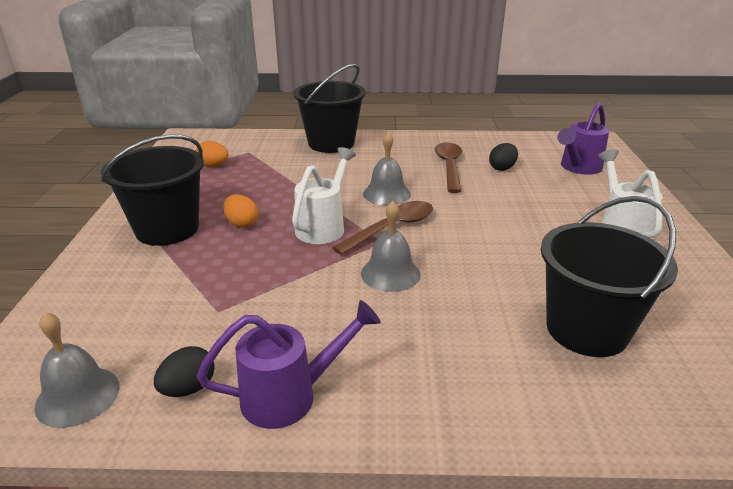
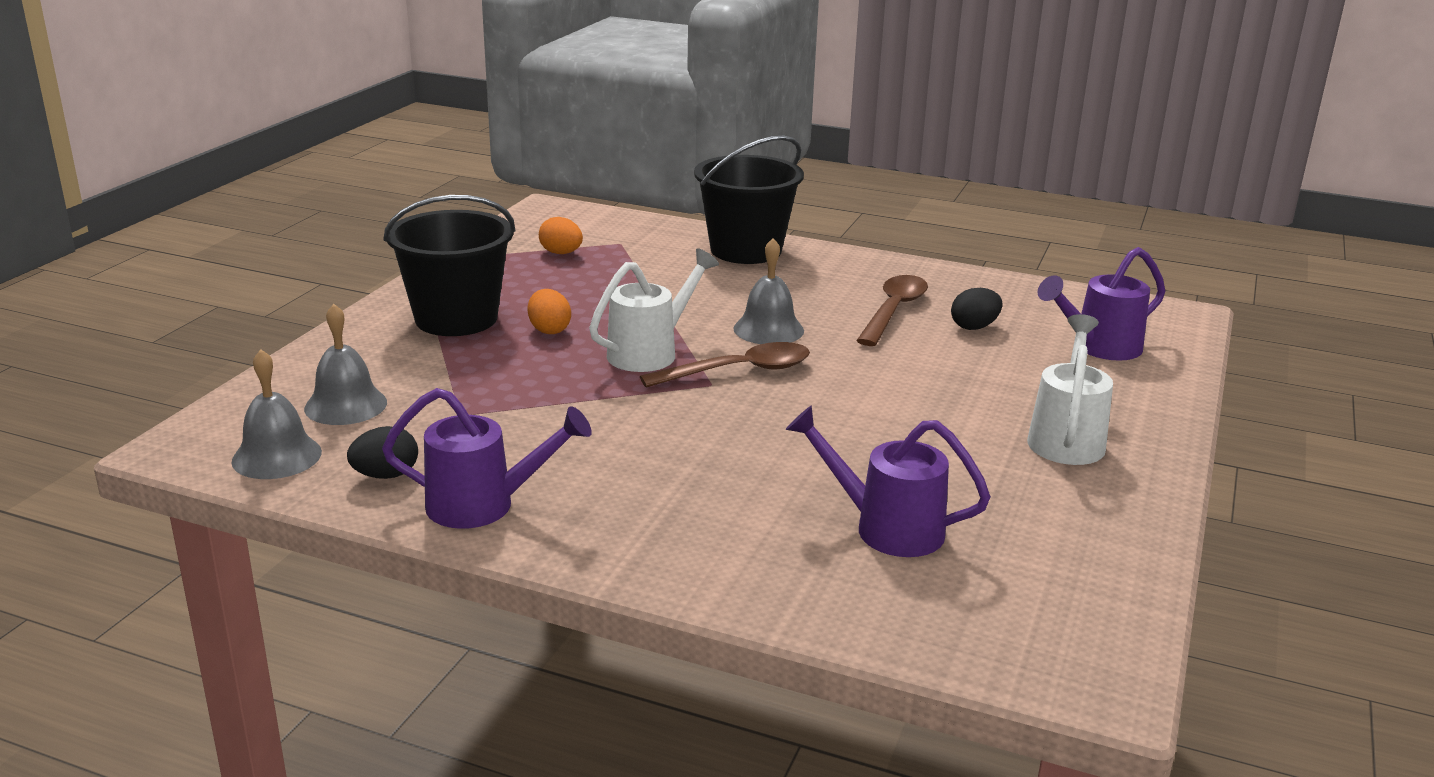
camera: 20 degrees right, 5 degrees down
(390, 273) = (691, 420): grey bell -> grey bell (345, 405)
(586, 329) = (887, 528): black bucket -> purple watering can

